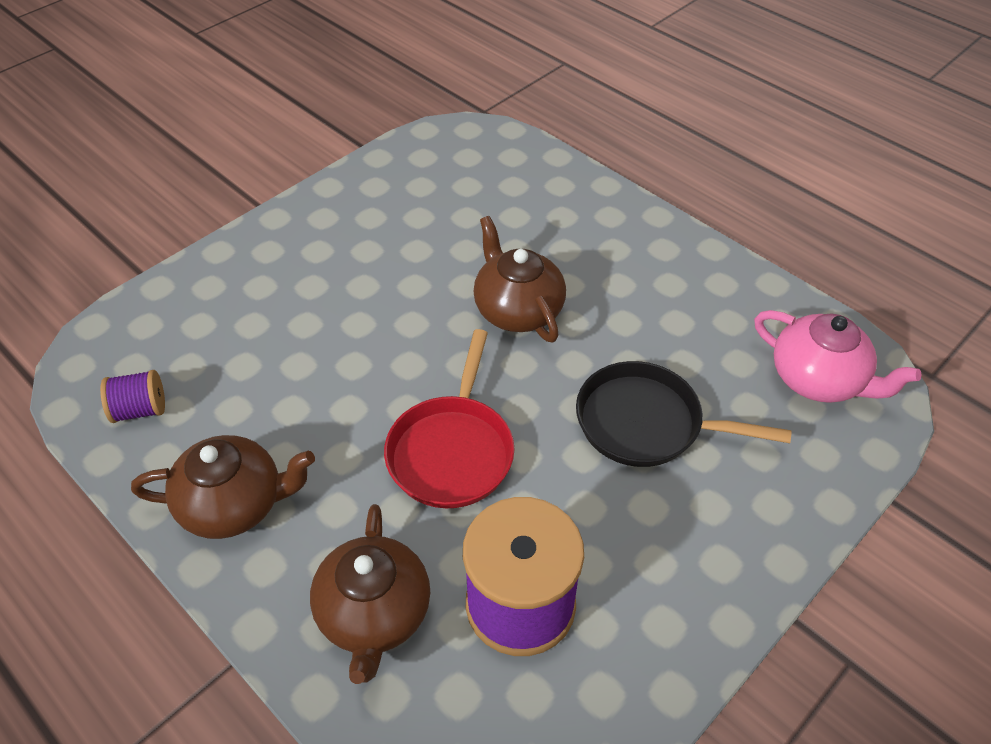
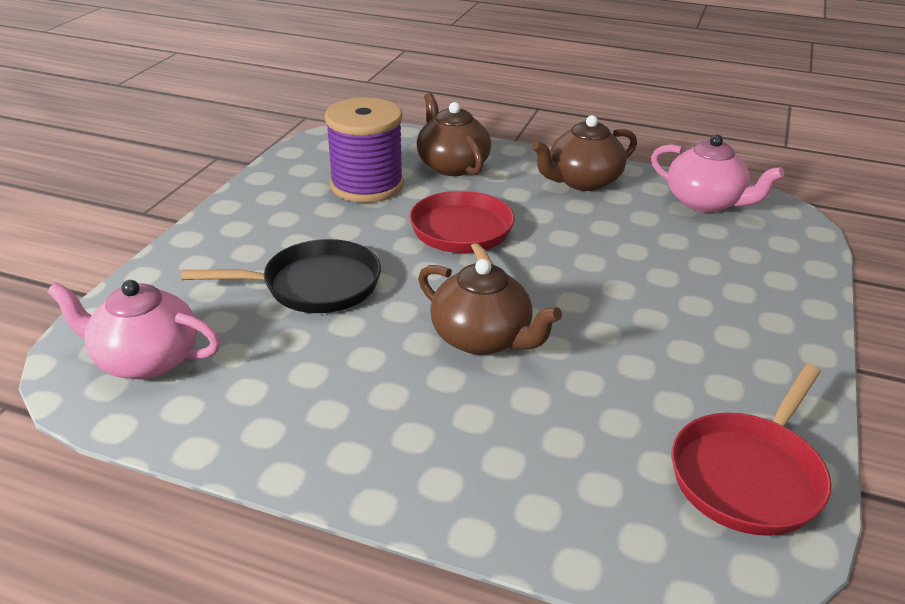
camera: 155 degrees right, 15 degrees down
(140, 410) = (706, 202): purple spool -> pink teapot
(418, 166) = (749, 475): none -> red pan

